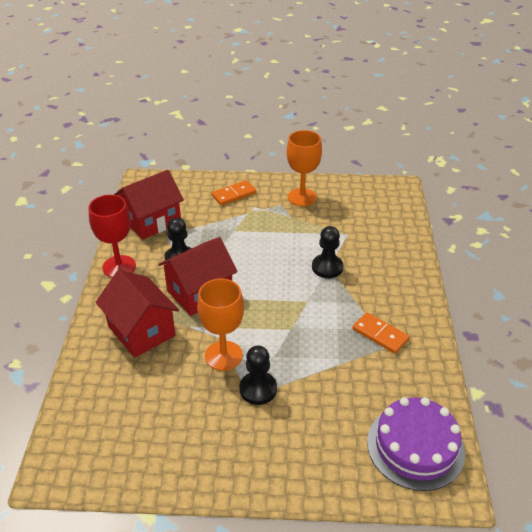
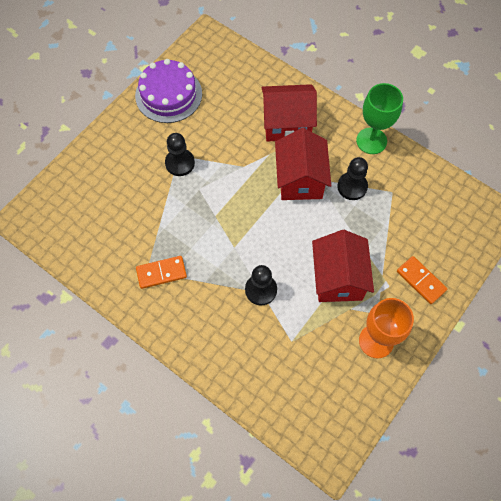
camera: 125 degrees right, 25 degrees up
(119, 267) = (371, 141): red goblet -> green goblet
(152, 221) = (420, 191): red house -> red house (338, 278)
(223, 355) = (224, 160): orange goblet -> none
(234, 195) = (420, 281): orange domino -> orange domino turned 45 degrees counterclockwise
(415, 446) = (64, 221): purple cake -> purple cake (168, 94)

